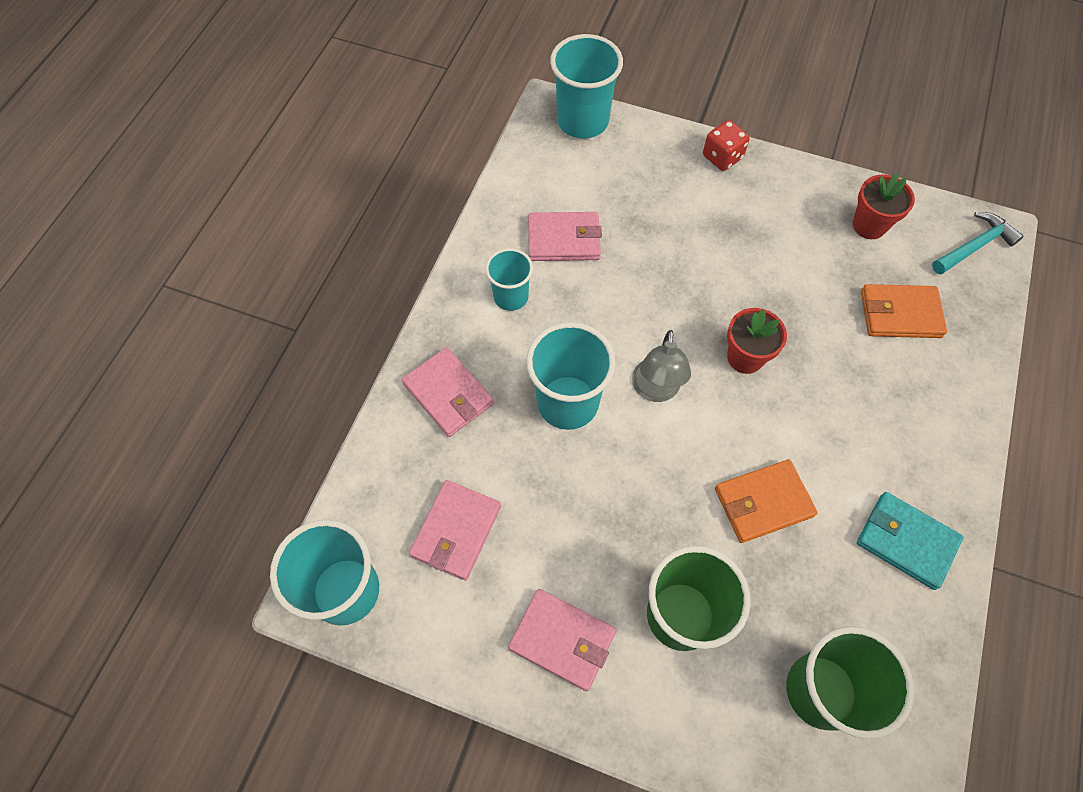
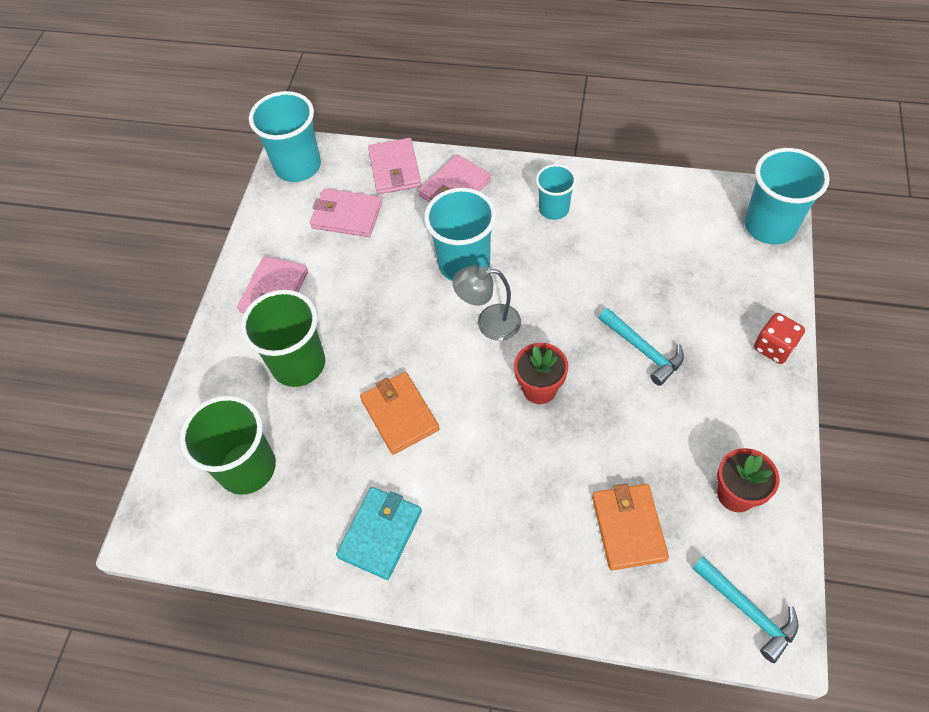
camera: 85 degrees right, 5 degrees down
(564, 239) = (625, 235): pink wallet -> pink wallet (395, 169)
(711, 257) = (643, 350): none -> turquoise hammer

